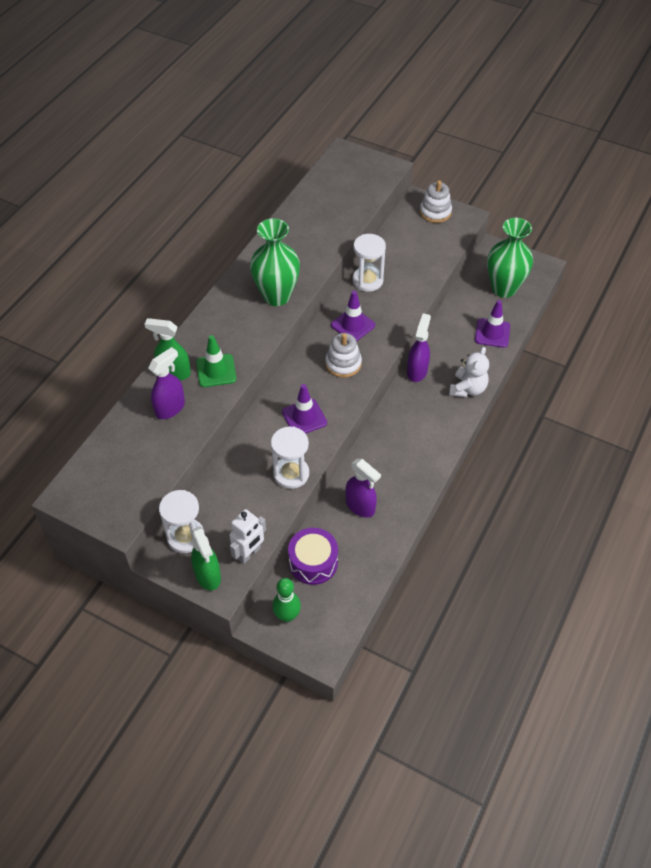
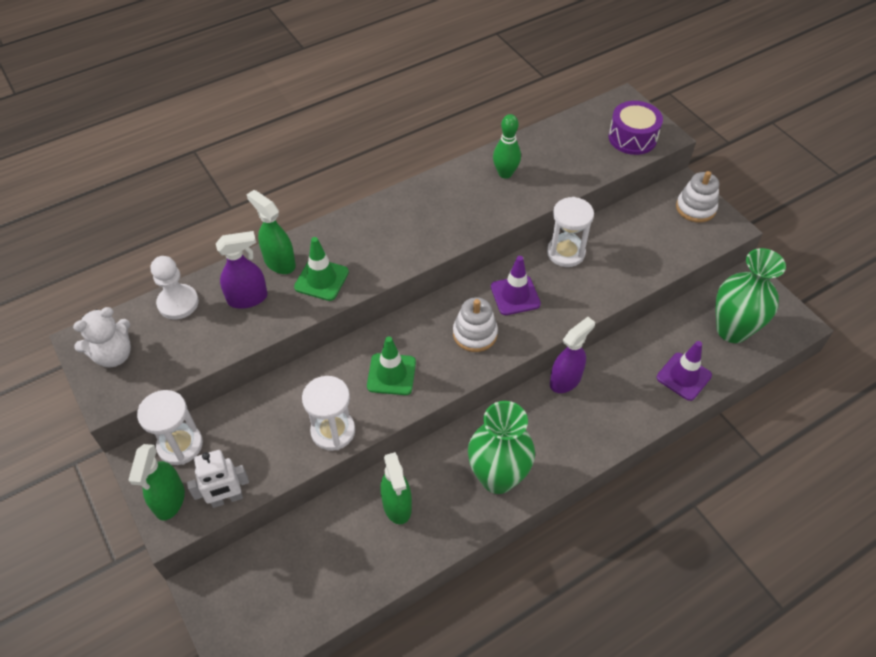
camera: 30 degrees right, 0 degrees up
(118, 435) = (178, 303): none -> white pawn
(276, 296) = (441, 227): green vase -> green vase (497, 477)
(287, 616) = (234, 590): green bowling pin -> green bowling pin (505, 173)
(304, 417) = (391, 374): purple traffic cone -> green traffic cone
(313, 562) = (303, 543): purple drum -> purple drum (632, 138)
(360, 506) = (397, 506): purple spray bottle -> green spray bottle
(467, 389) = (611, 429): white teddy bear -> white teddy bear (113, 355)

